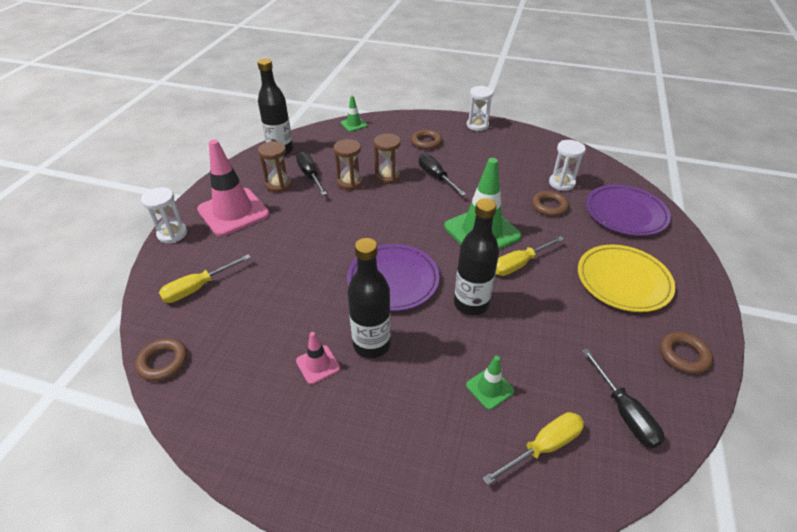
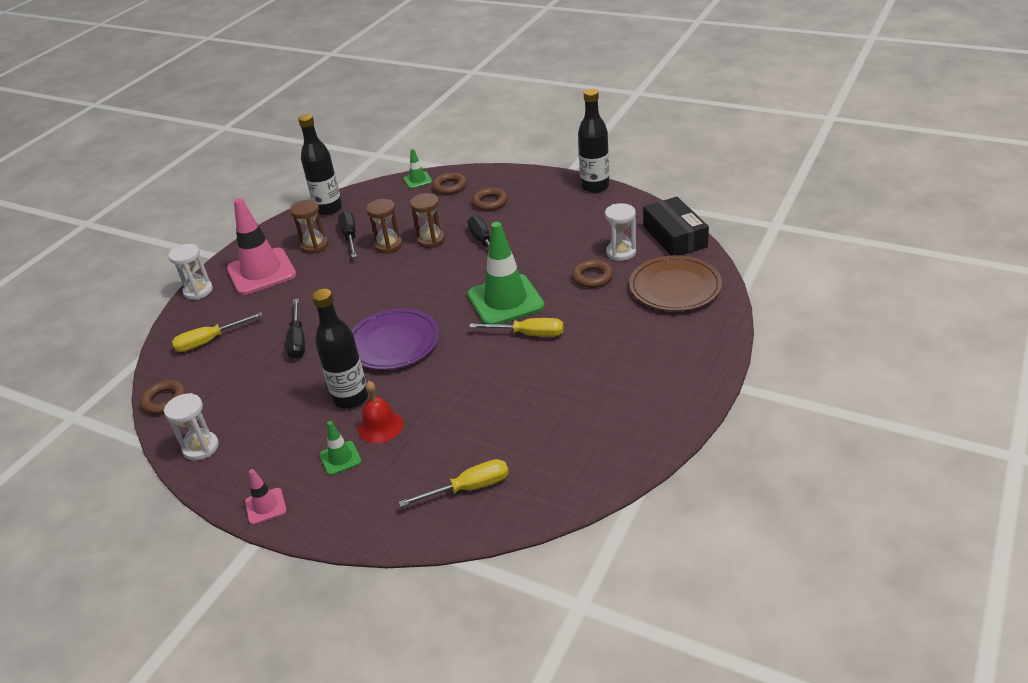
camera: 15 degrees right, 5 degrees down
(318, 364) = (296, 411): pink traffic cone -> pink traffic cone (265, 506)
(416, 376) = (380, 426): none -> red bell
(471, 304) = (460, 368): black bottle -> black bottle (595, 186)
(477, 125) = (558, 183): white hourglass -> white hourglass (201, 448)
(489, 388) = (443, 440): green traffic cone -> green traffic cone (340, 458)
(519, 264) = (528, 334): yellow screwdriver -> yellow screwdriver turned 150 degrees counterclockwise
(599, 168) = (675, 236): none -> black box
(623, 281) = (629, 355): yellow plate -> none
(624, 412) = (560, 468): black screwdriver -> black screwdriver (297, 340)
(625, 213) = (675, 288): purple plate -> brown plate
(683, 355) = (649, 426): brown ring -> brown ring (450, 186)

